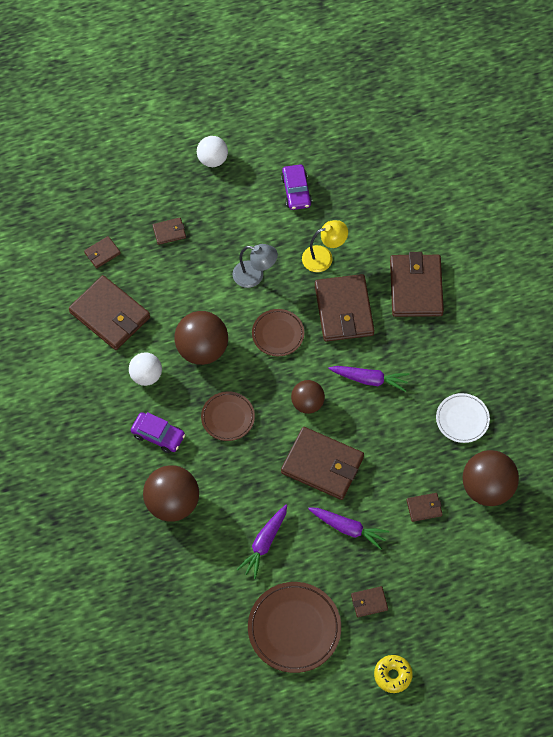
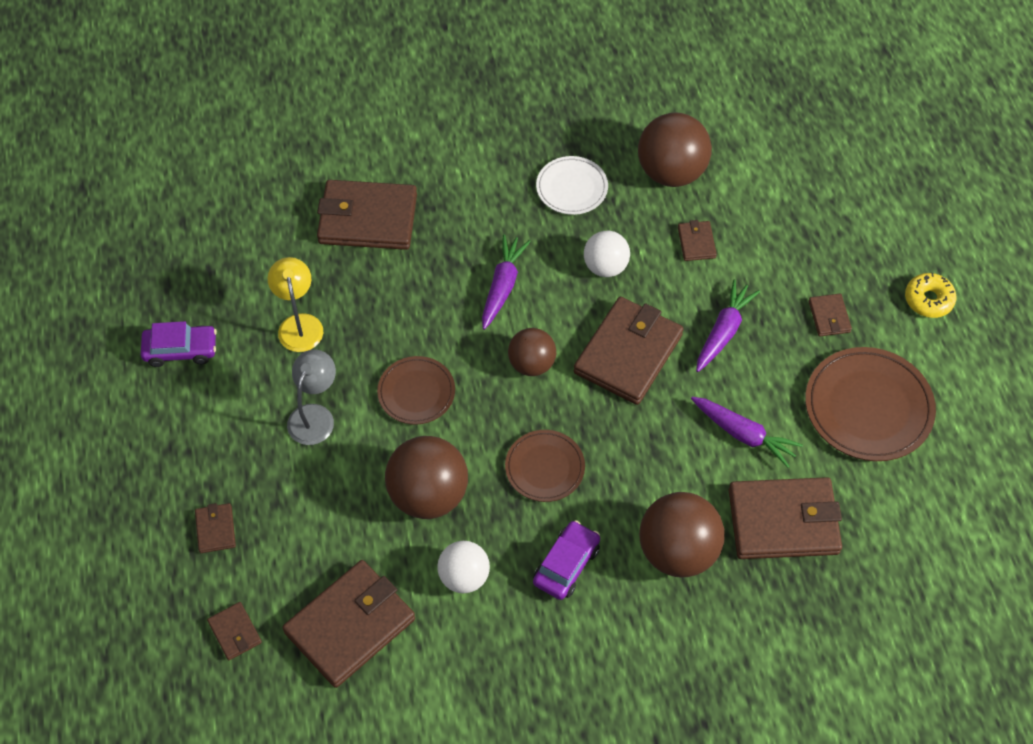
camera: 85 degrees left, 5 degrees down
(212, 159) = (97, 459): white ball -> white ball (605, 267)
(344, 310) = (390, 307): brown wallet -> brown wallet (783, 521)

